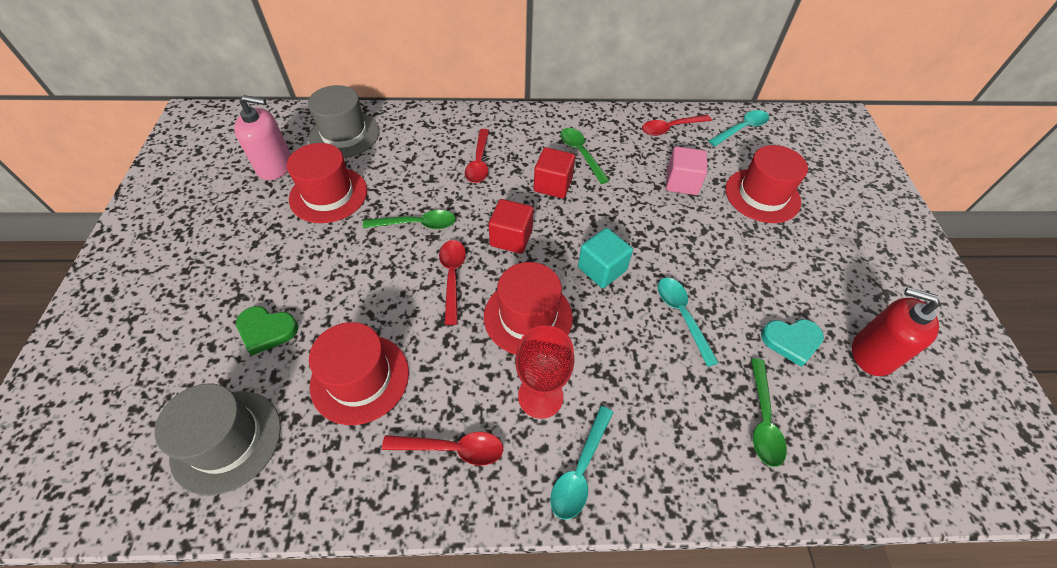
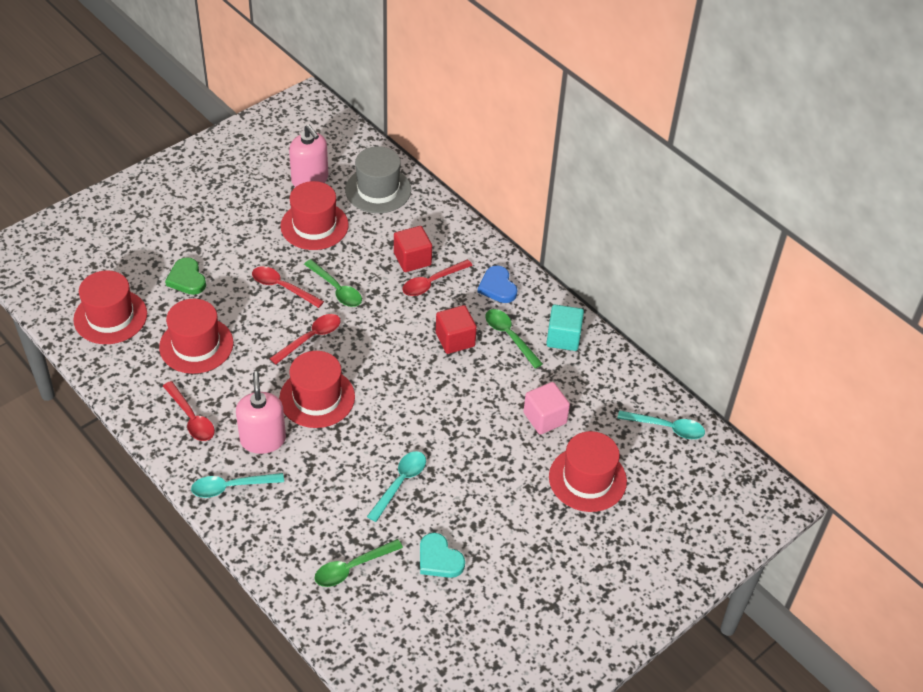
camera: 50 degrees right, 5 degrees down
(226, 440) = (110, 317): grey hat -> red hat
(511, 238) = (376, 347): red cube -> red cube (412, 259)
(524, 131) = (497, 287): none -> blue heart
(540, 396) = (263, 439): red goblet -> pink soap dispenser
(581, 154) = (509, 336): green spoon -> green spoon turned 60 degrees counterclockwise
(602, 269) = (399, 415): turquoise cube -> turquoise cube (563, 338)
(670, 128) = (609, 377): red spoon -> red spoon (282, 287)
(872, 354) = (474, 615): red soap dispenser -> none

